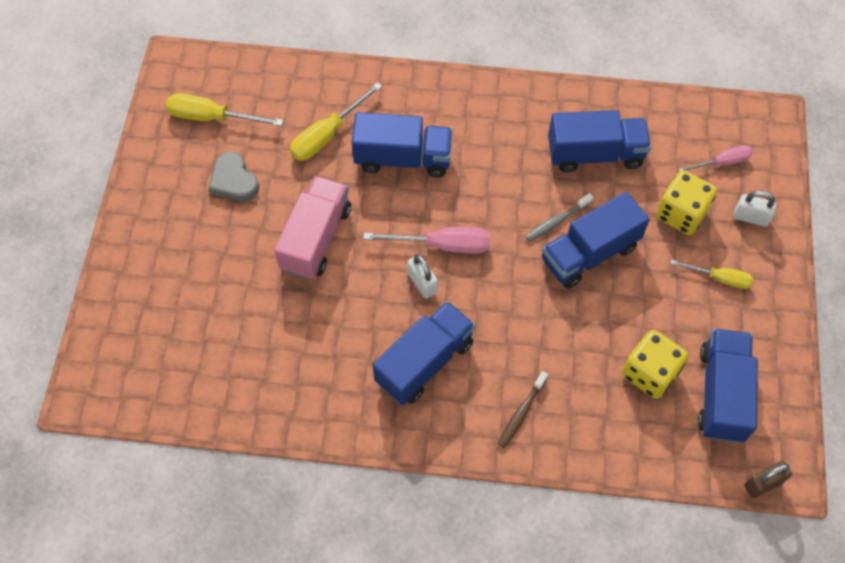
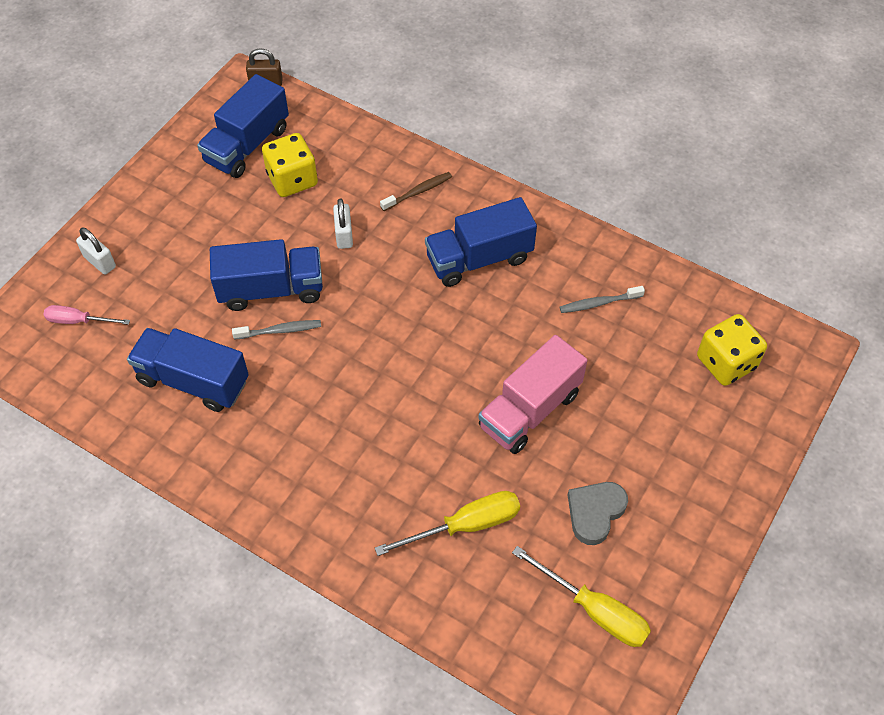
camera: 155 degrees left, 5 degrees down
(234, 181) = (595, 513): grey heart -> grey heart turned 135 degrees counterclockwise
(294, 362) = (598, 303): none -> grey toothbrush
(403, 158) = (395, 461): blue truck -> none
(422, 283) = (444, 325): white padlock -> white padlock (344, 235)
(443, 245) = (405, 352): pink screwdriver -> none
(681, 214) = (159, 290): yellow dice -> yellow dice (726, 363)
(719, 278) = (173, 224): yellow screwdriver -> none

